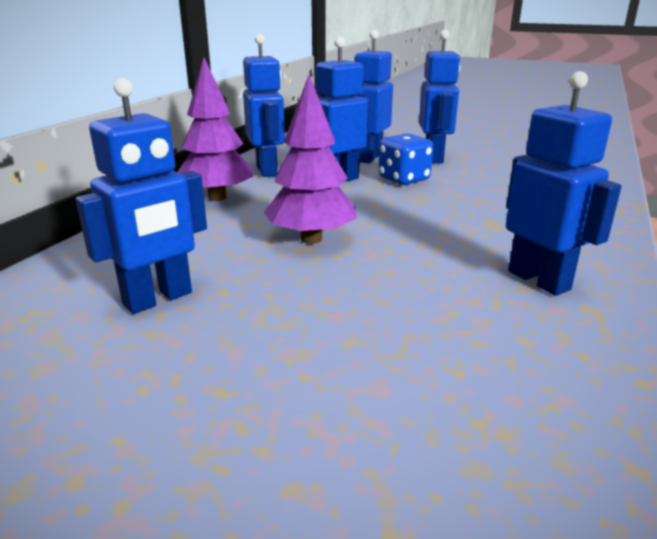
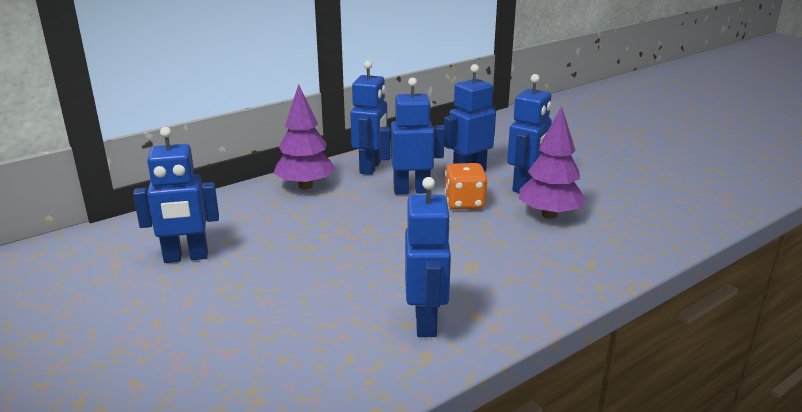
camera: 30 degrees right, 0 degrees up
(311, 239) = (321, 240): purple tree -> purple tree (549, 215)
(404, 179) = (464, 203): blue dice -> orange dice

